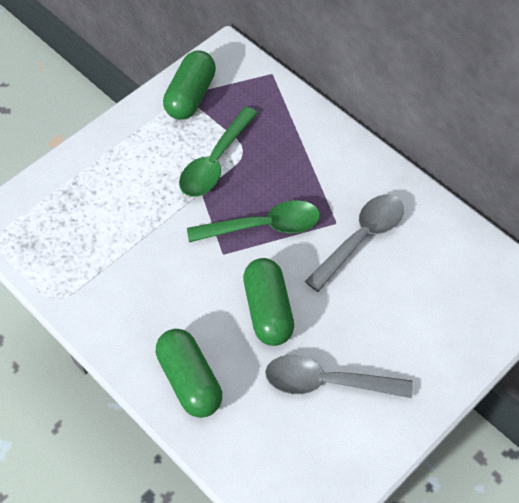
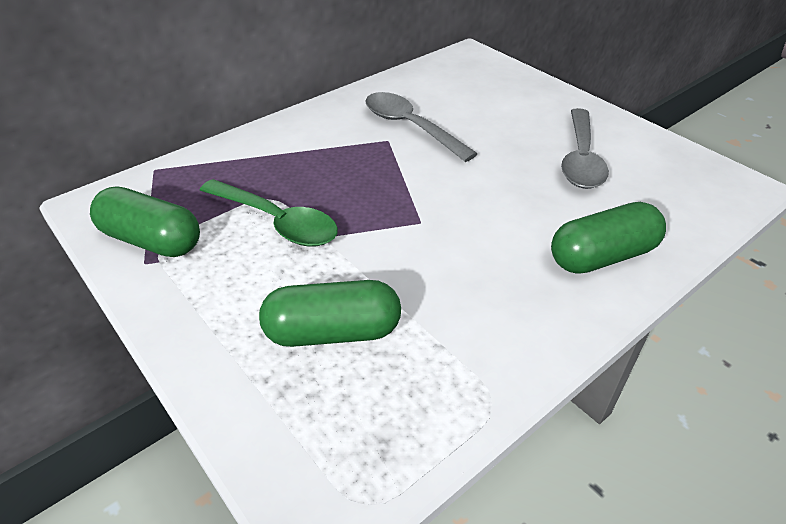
camera: 85 degrees left, 15 degrees down
(263, 226) = (385, 188): green spoon -> none
(268, 310) = (499, 191): green capsule -> green capsule (332, 332)

